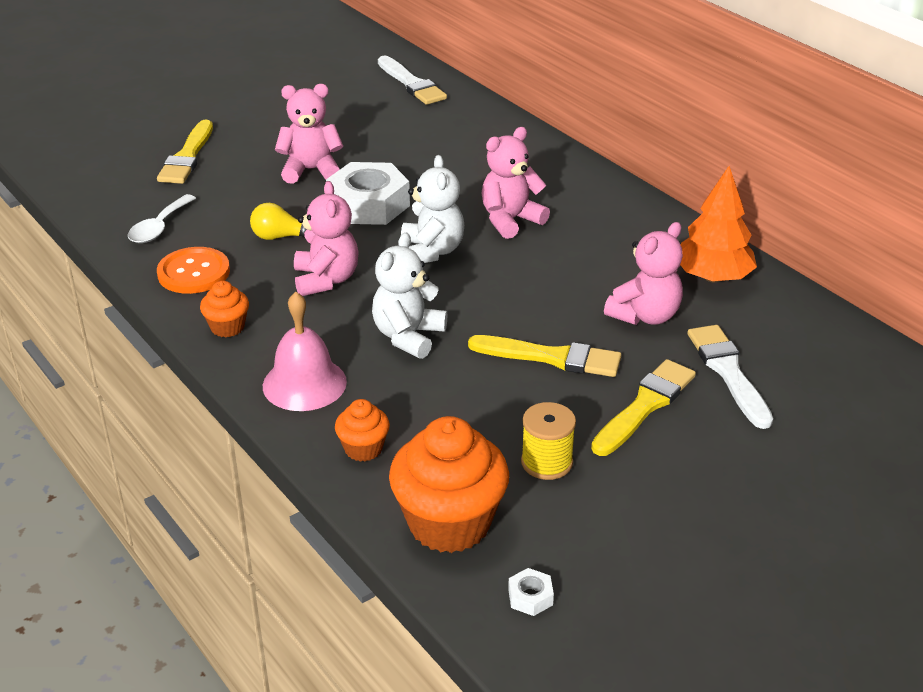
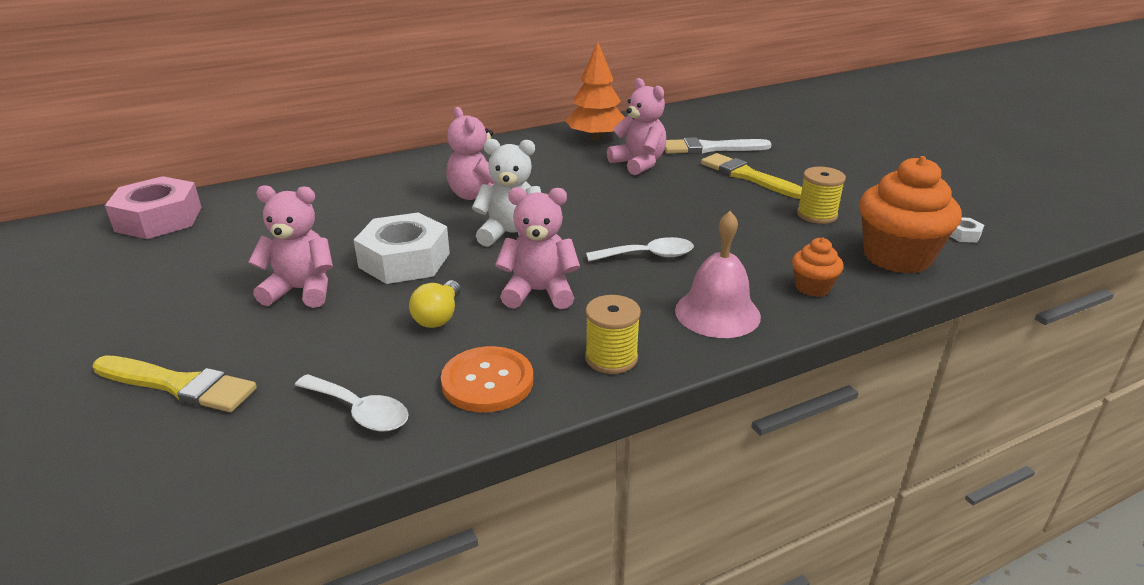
camera: 80 degrees left, 5 degrees down
(227, 327) = (611, 358): orange cupcake -> yellow spool
(311, 170) = (301, 290): pink teddy bear -> pink teddy bear turned 90 degrees clockwise
(408, 336) = (648, 256): white teddy bear -> white spoon
(411, 84) = (159, 219): white brush -> pink nut
(552, 357) = (687, 200): yellow brush -> none

